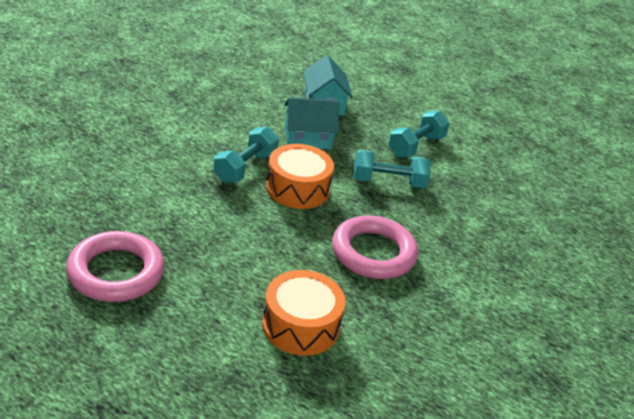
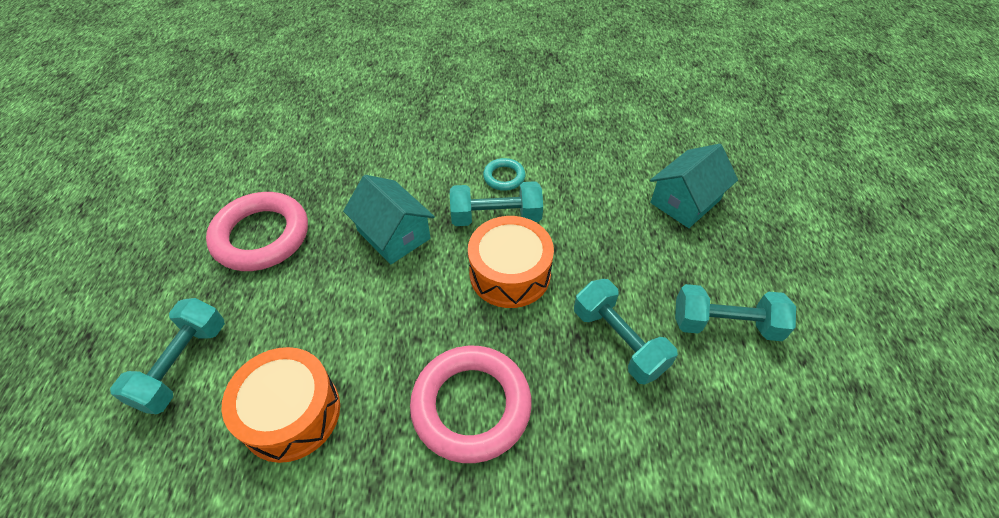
camera: 60 degrees right, 15 degrees up
(199, 362) = (182, 365): none -> turquoise dumbbell
(214, 145) = (504, 177): none -> turquoise ring
(308, 138) = (606, 227): turquoise house -> turquoise house (393, 234)

